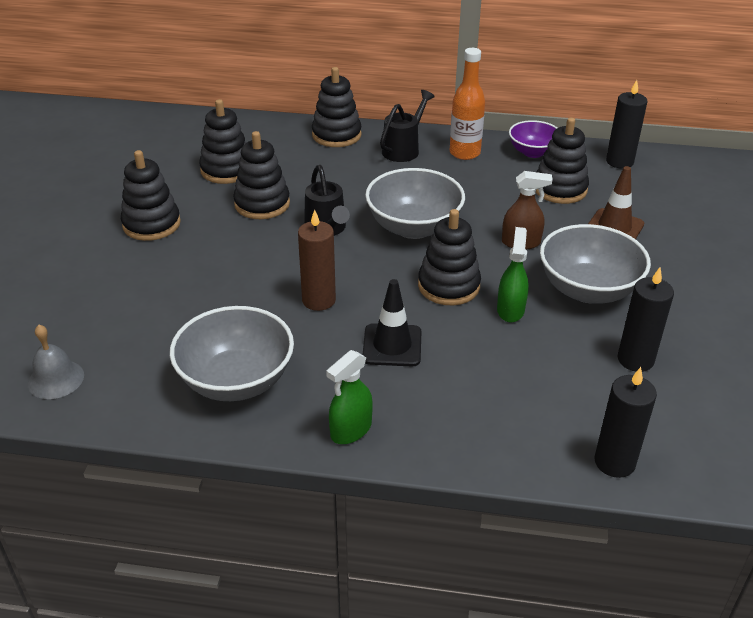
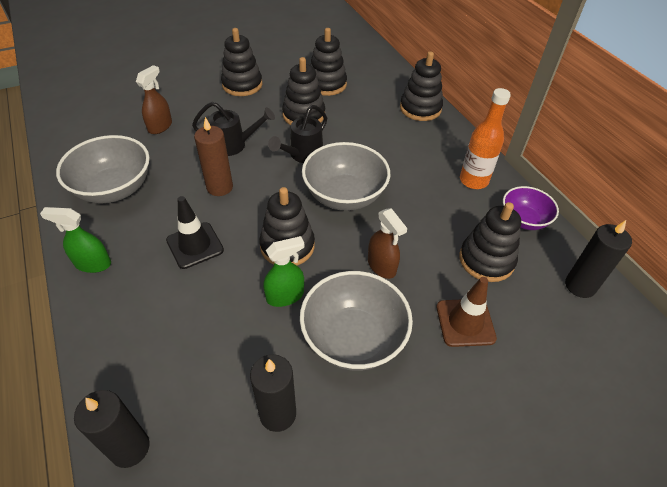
camera: 55 degrees right, 10 degrees up
(56, 379) = (78, 122): grey bell -> none
(156, 311) = (160, 126): none -> brown spray bottle
(403, 149) = (440, 147): black watering can -> black watering can (234, 145)

